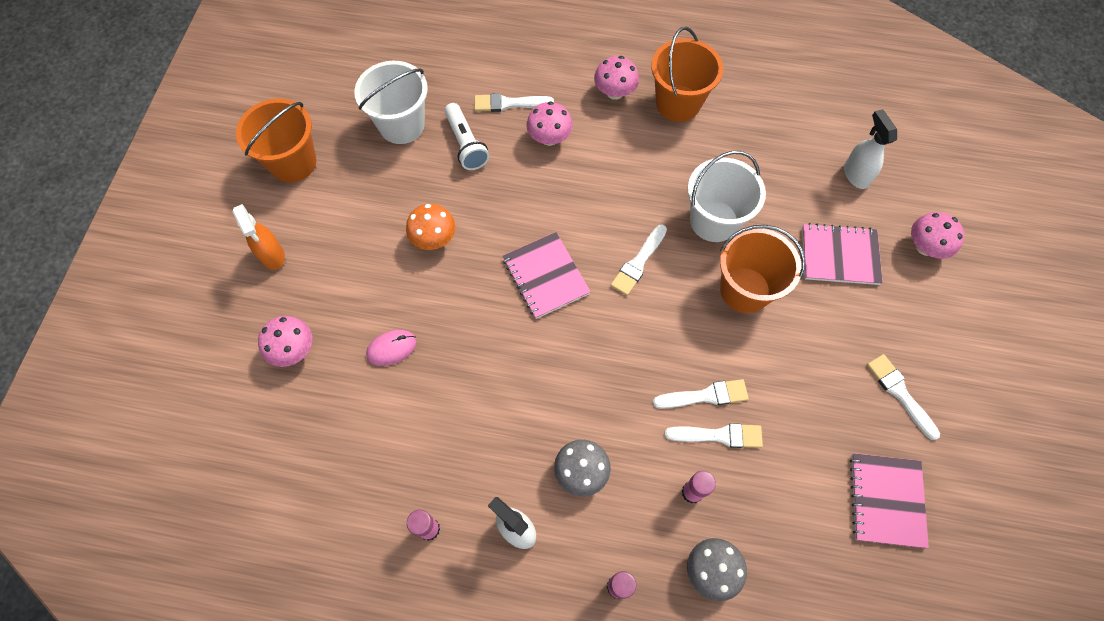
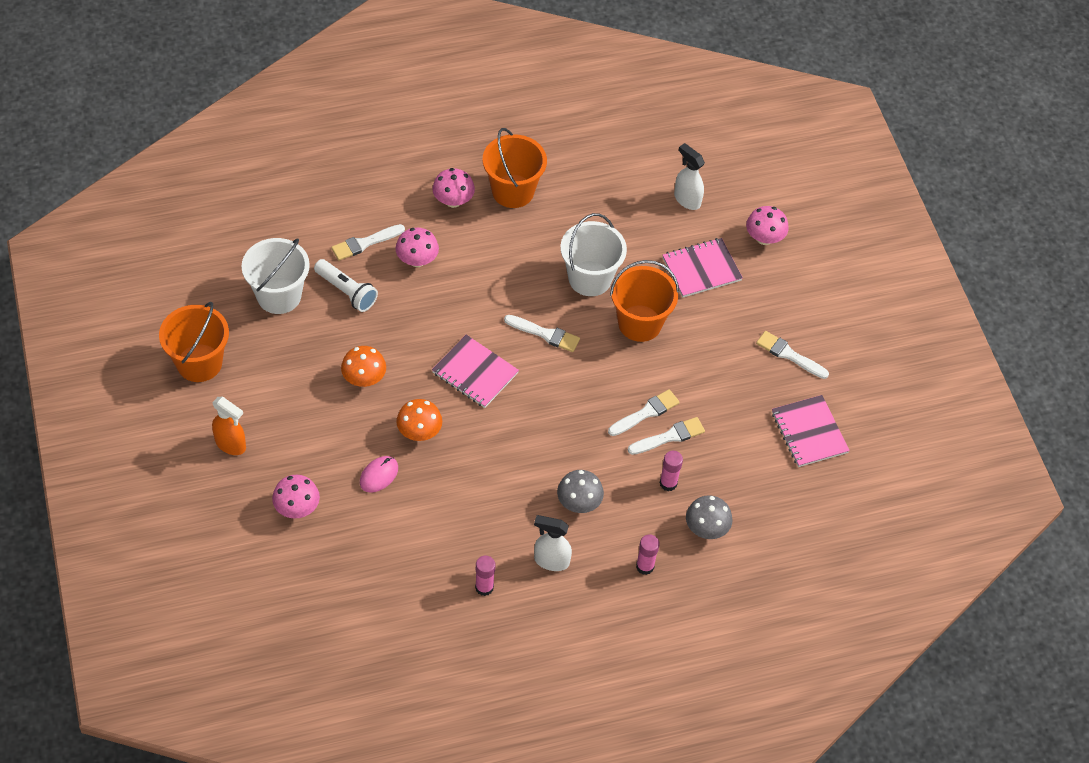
camera: 30 degrees left, 10 degrees down
(457, 318) = (419, 432): none -> orange mushroom
(638, 263) = (545, 334): white brush -> white brush turned 75 degrees counterclockwise

